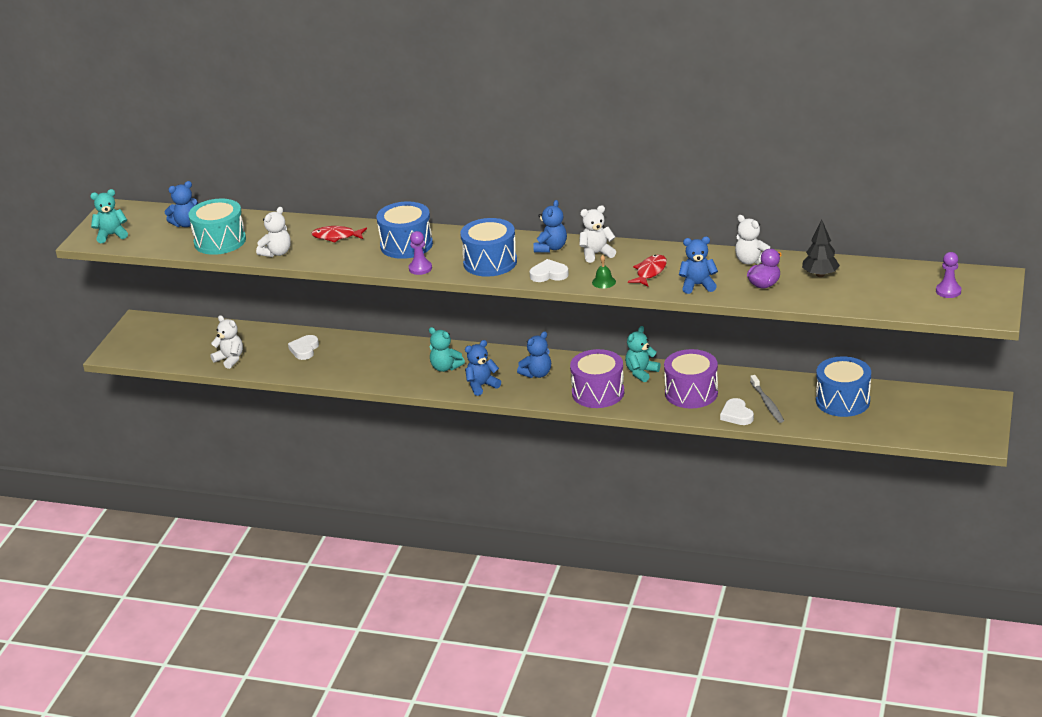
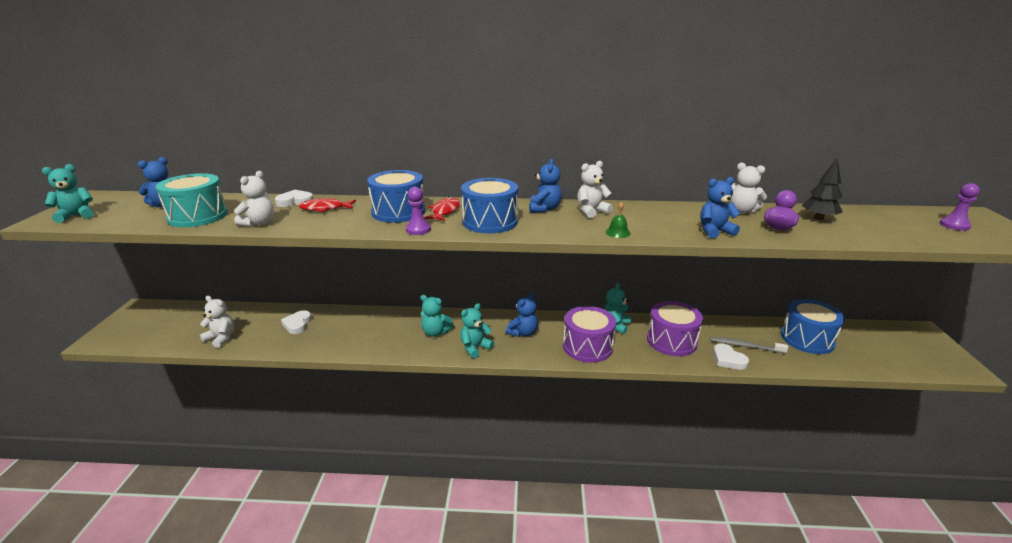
camera: 15 degrees left, 5 degrees down
(481, 386) = (475, 348): blue teddy bear -> turquoise teddy bear
(549, 274) = (556, 229): white heart -> white heart (295, 201)
(650, 272) = (656, 223): red fish -> red fish (445, 211)
(767, 403) = (745, 346): grey toothbrush -> grey toothbrush turned 135 degrees clockwise

